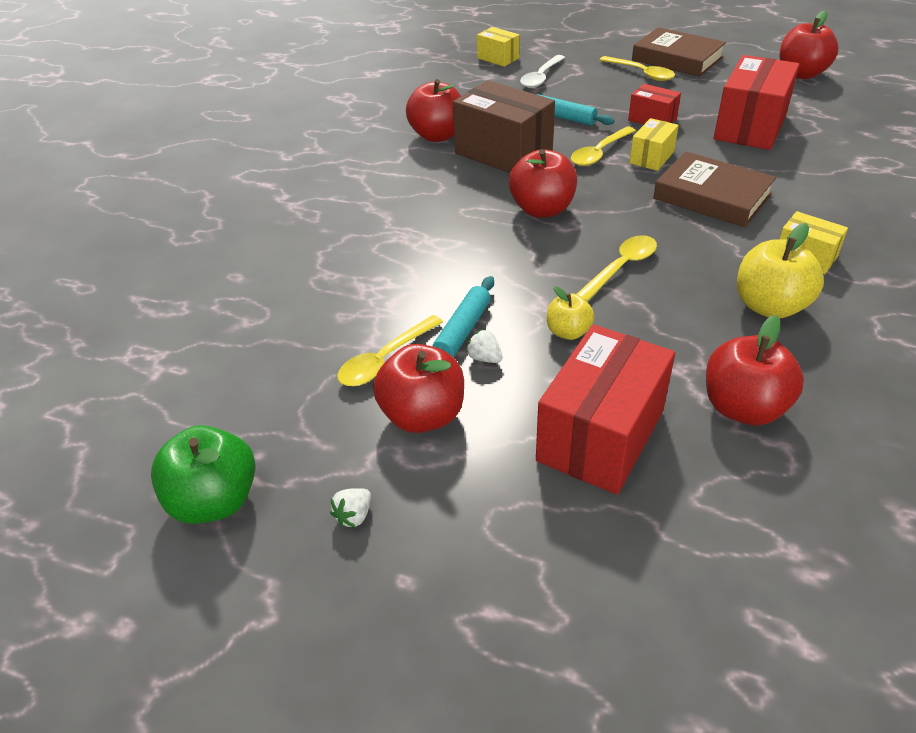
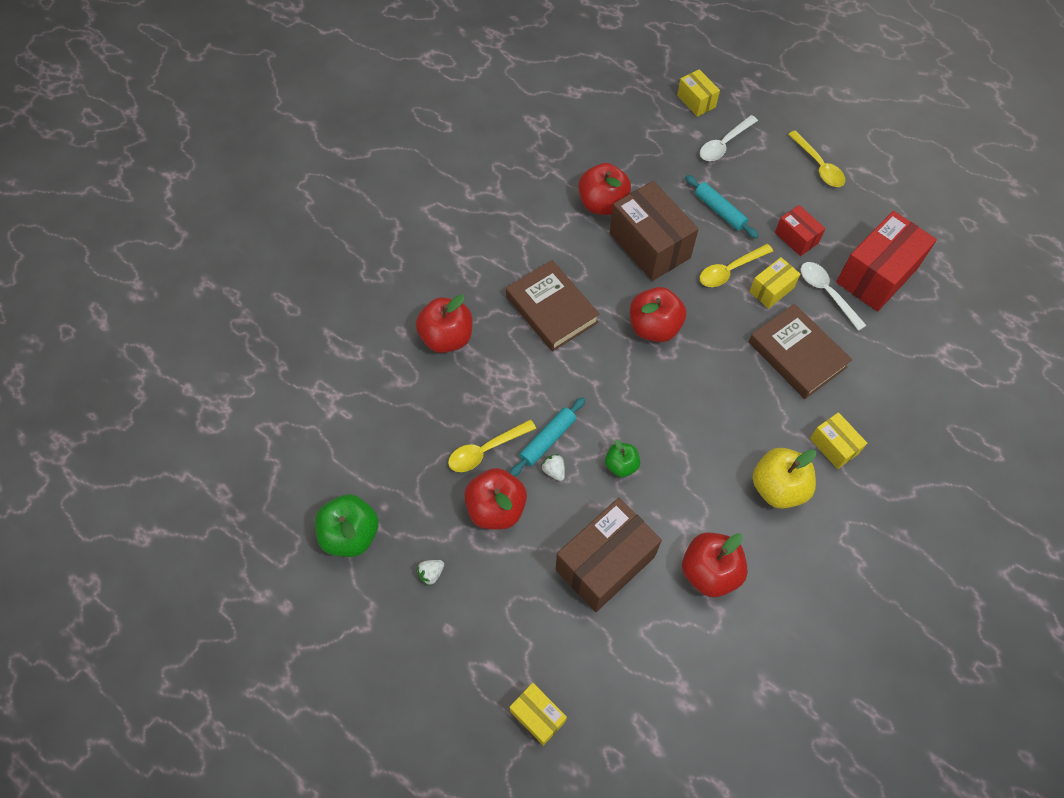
camera: 15 degrees right, 20 degrees up
(568, 332) = (621, 465): yellow apple -> green apple
(598, 661) = (537, 716): none -> yellow box
(601, 435) = (605, 563): red box -> brown box
(621, 268) = (687, 413): yellow spoon -> none
(677, 58) = (863, 152): brown book -> brown book (552, 309)
(710, 148) = (827, 293): none -> white spoon
(801, 74) = (967, 212): red apple -> red apple (447, 337)

